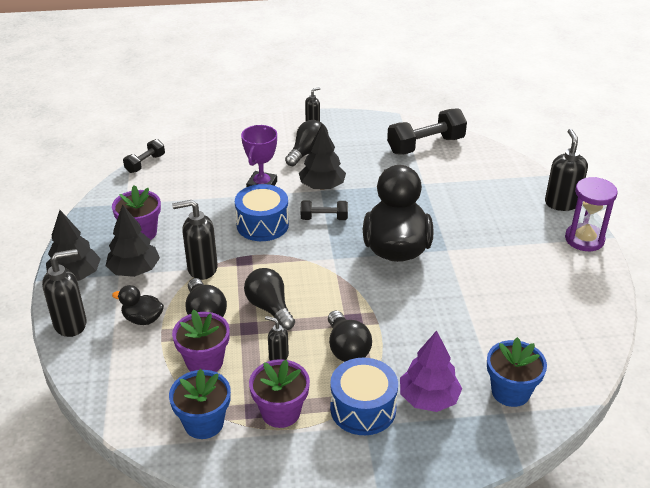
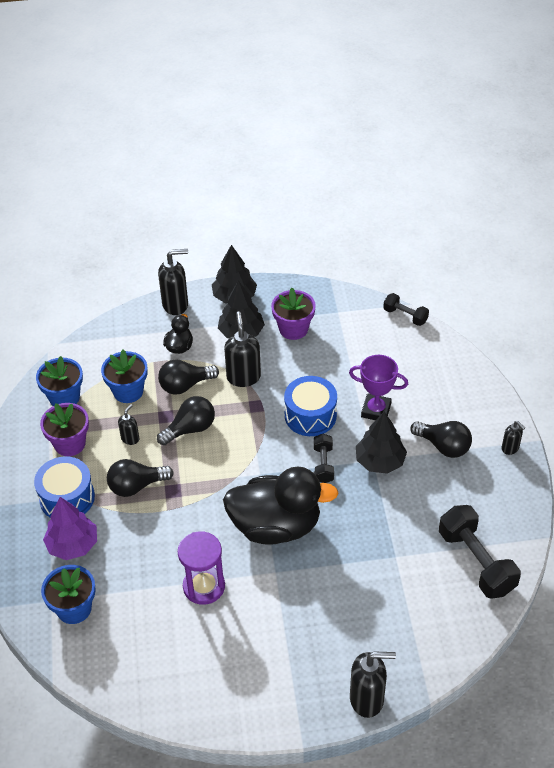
camera: 90 degrees right, 10 degrees up
(71, 324) = (175, 305): black soap dispenser -> black soap dispenser turned 75 degrees counterclockwise
(204, 362) = (128, 391): purple flower pot -> blue flower pot
(584, 239) = (297, 712): purple hourglass -> purple hourglass (204, 586)

